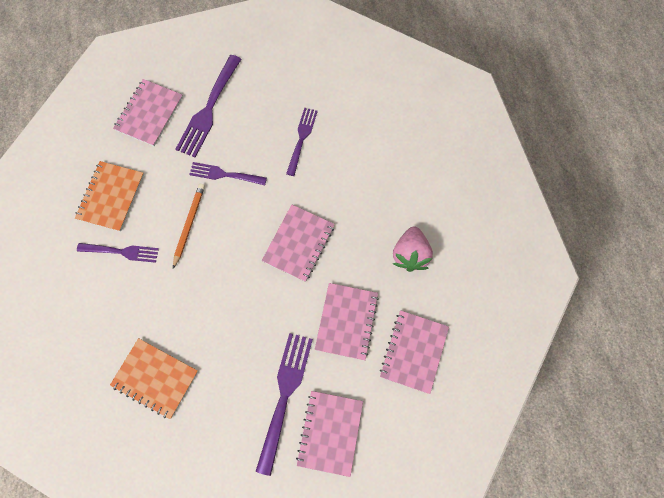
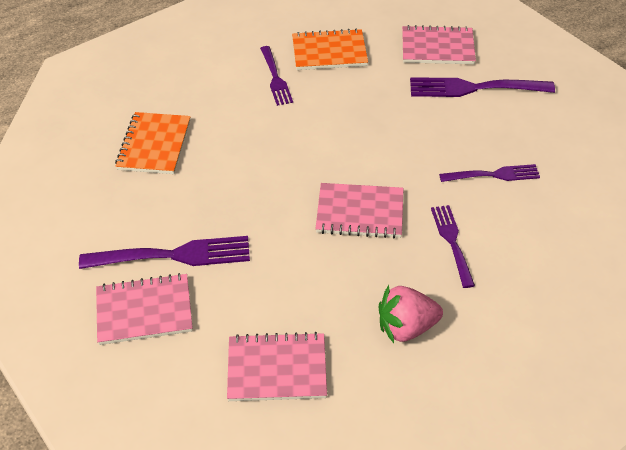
camera: 70 degrees right, 25 degrees down
(189, 224) = (331, 116): orange pencil -> none
(225, 174) = (406, 125): purple fork -> purple fork (452, 242)
(346, 321) = (285, 287): pink notebook -> none

